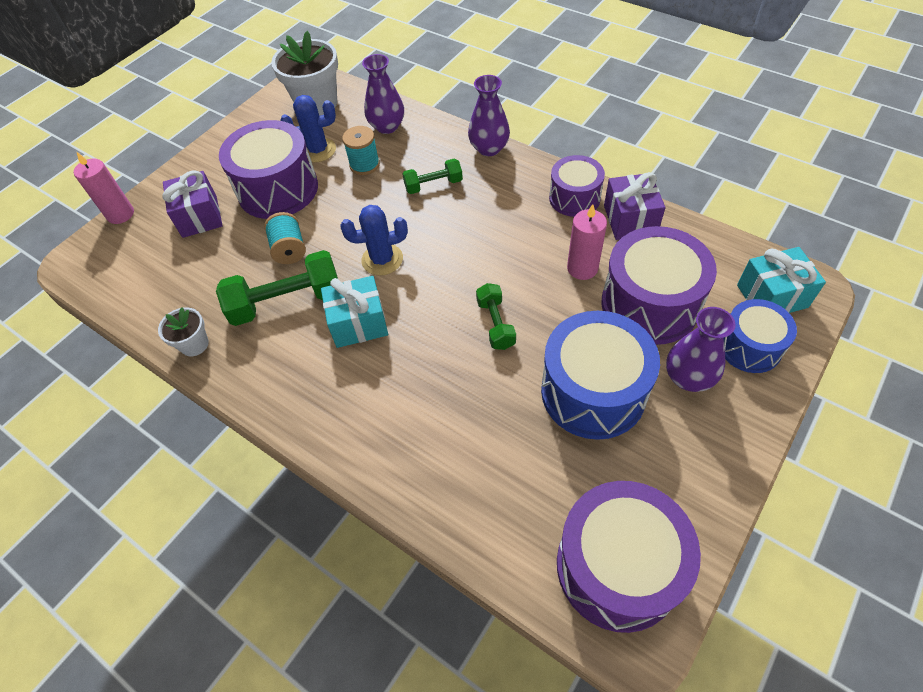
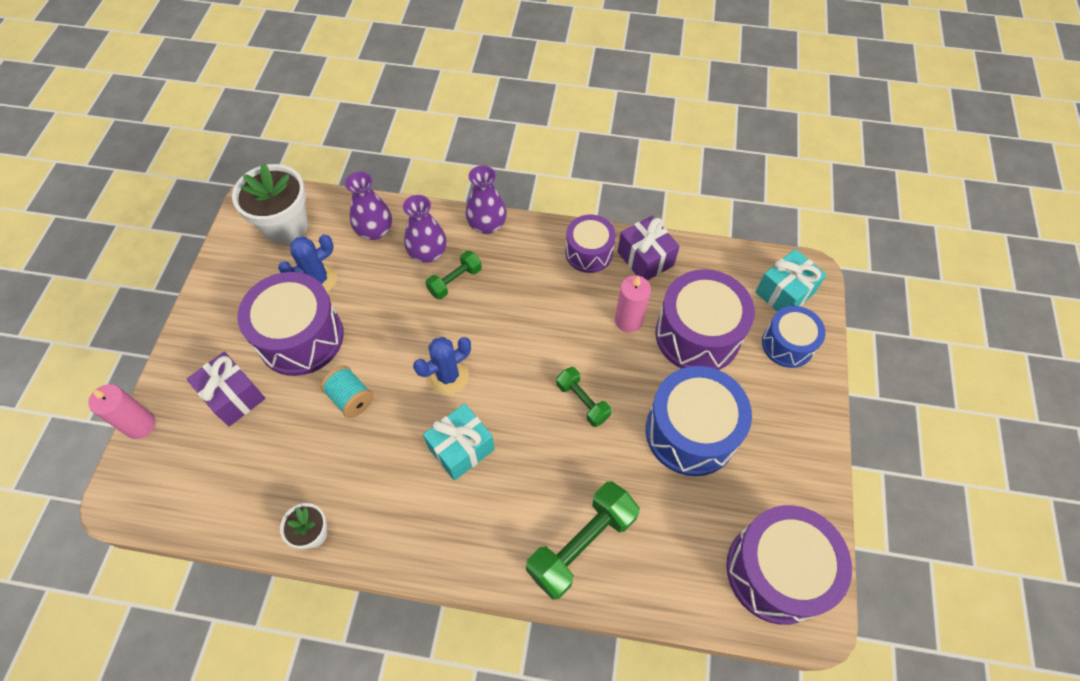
camera: 30 degrees left, 5 degrees up
(287, 302) = (380, 453): green dumbbell -> green dumbbell (581, 544)
(364, 165) = (375, 281): turquoise spool -> none
(688, 377) = (755, 390): purple vase -> purple vase (428, 253)

